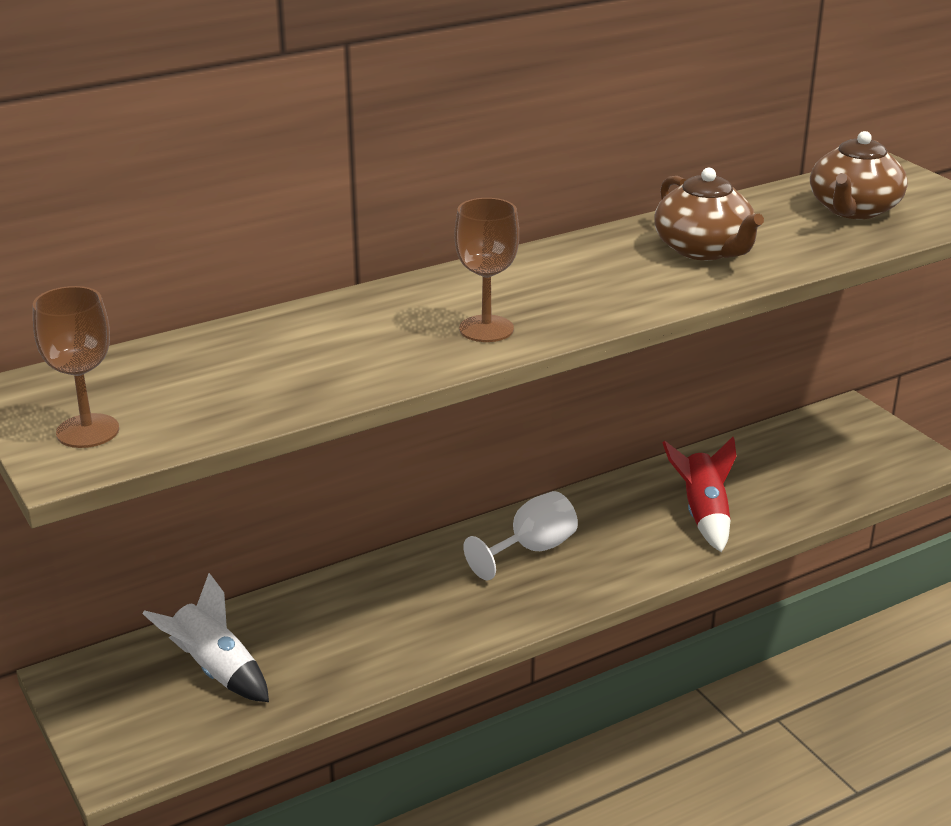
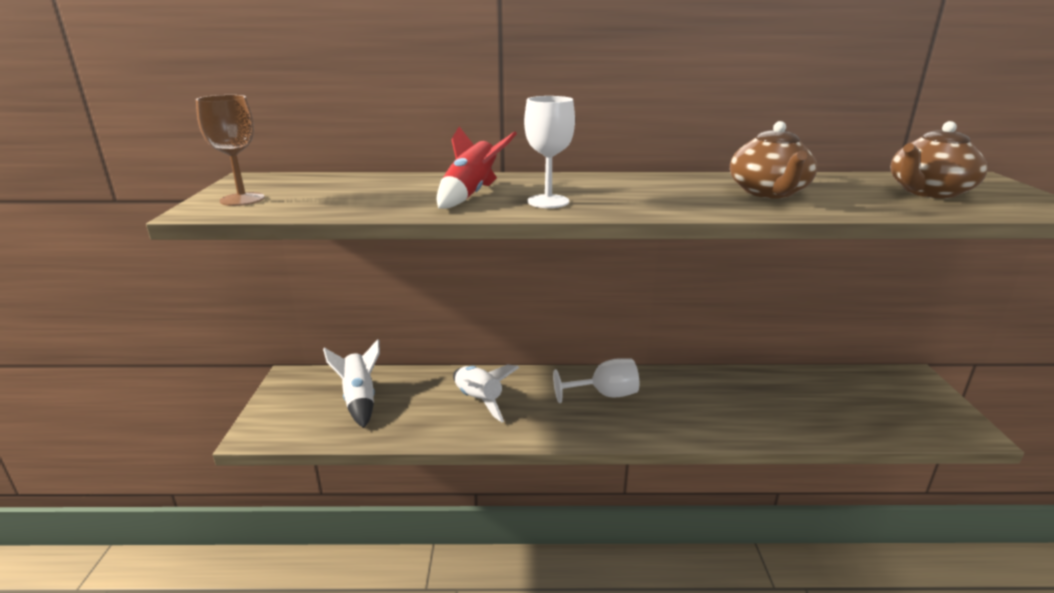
camera: 30 degrees right, 5 degrees down
(381, 613) = (479, 400): none -> white rocket
(486, 329) = (548, 201): brown goblet -> white goblet
(703, 515) = (746, 411): red rocket -> red rocket (471, 194)

